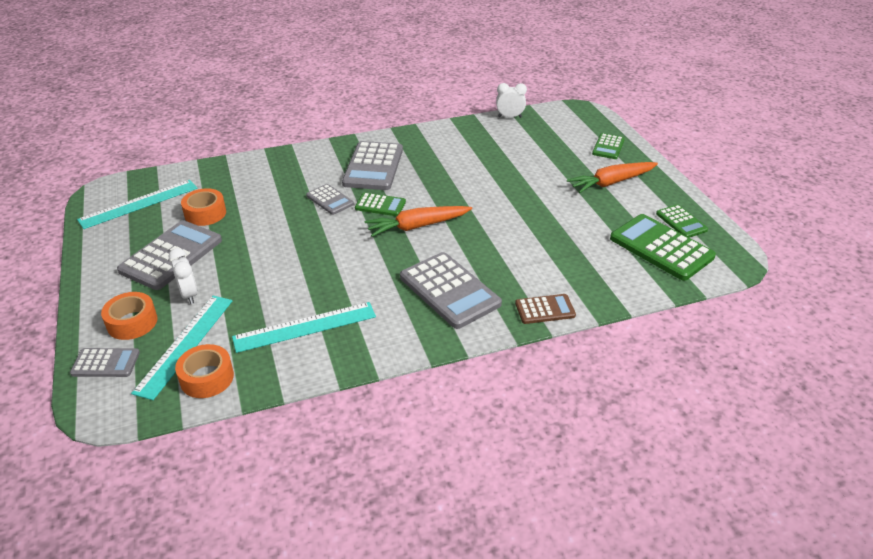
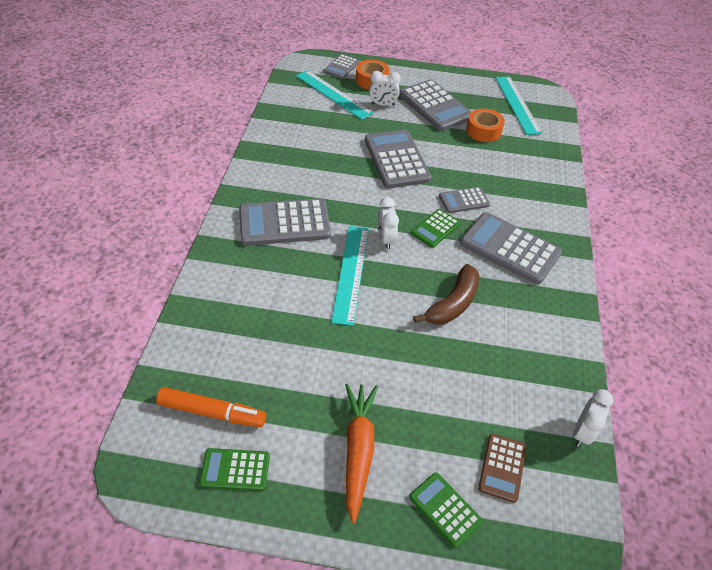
camera: 115 degrees right, 10 degrees up
(207, 378) = (296, 96): orange tape -> none
(294, 253) = (396, 159): none -> grey calculator
(305, 327) = (308, 141): turquoise ruler -> turquoise ruler (351, 273)
(417, 226) = (385, 239): orange carrot -> white clock
(456, 178) = (453, 303): none -> brown banana
(545, 309) = (214, 268): brown calculator -> brown calculator (502, 467)
(661, 248) = (212, 412): green calculator -> orange marker

